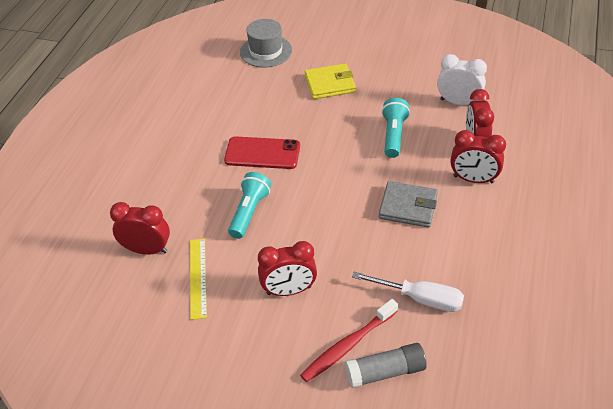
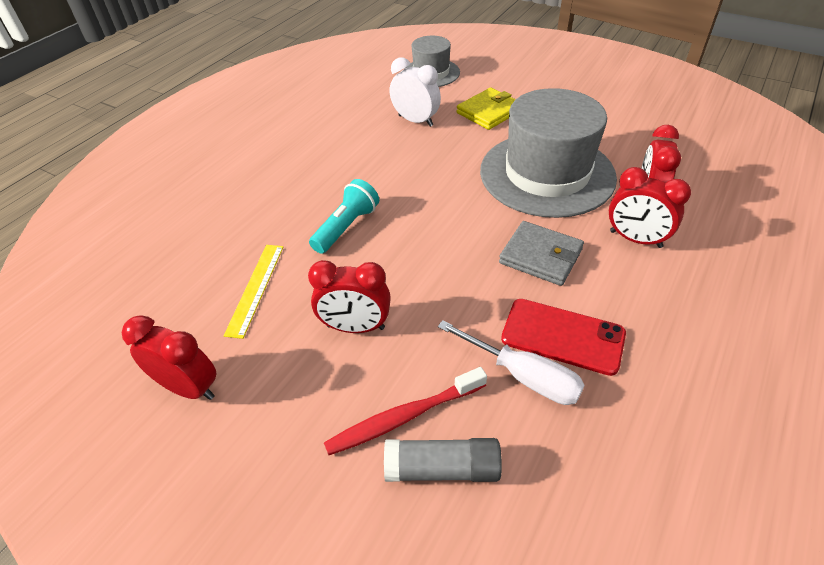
camera: 15 degrees right, 0 degrees up
(147, 250) = (215, 246): red clock -> red clock (189, 387)
(262, 153) = (387, 168): red phone -> red phone (562, 336)
(330, 84) = (489, 112): yellow wallet -> yellow wallet turned 45 degrees counterclockwise
(393, 135) = (547, 174): turquoise flashlight -> grey hat
(458, 102) = (637, 151): white clock -> white clock (415, 121)

